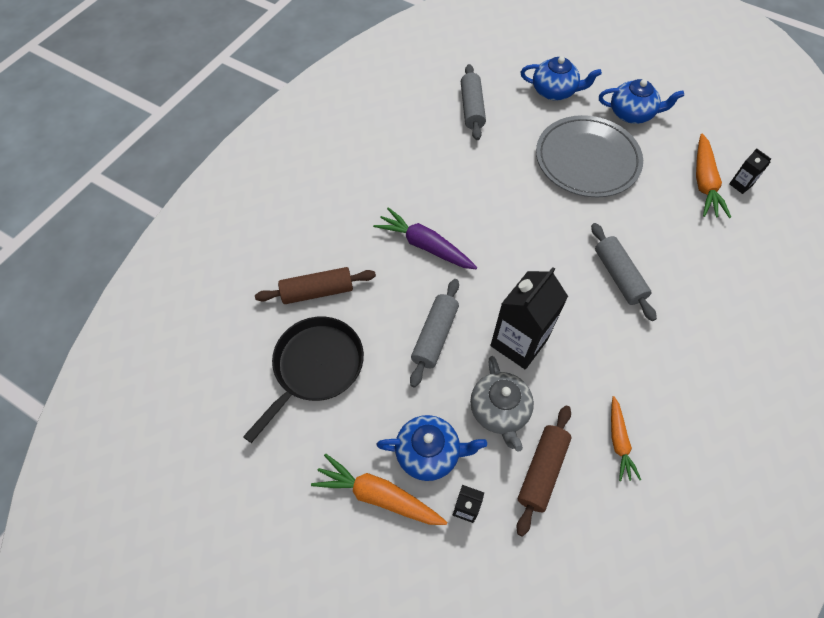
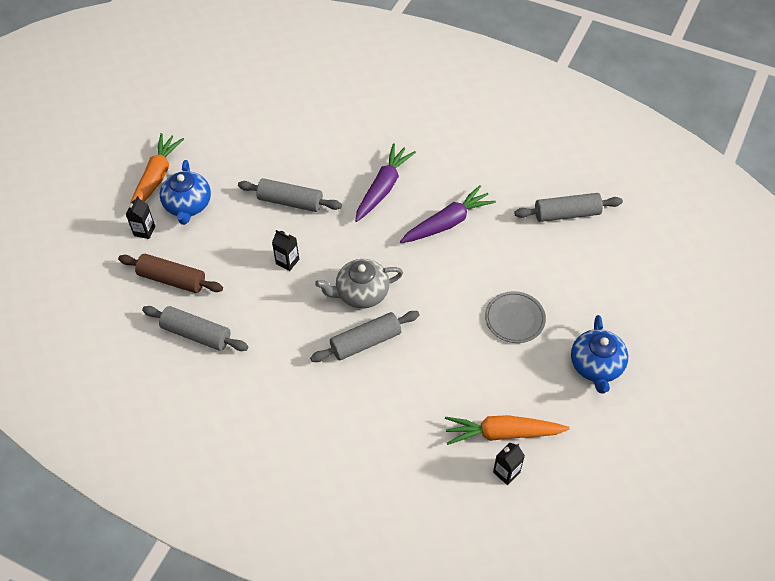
camera: 85 degrees right, 5 degrees down
(315, 367) = (258, 129): black pan -> none
(317, 291) = (328, 120): brown rolling pin -> none
(475, 196) = (447, 223): none -> purple carrot
(499, 411) = (223, 249): grey teapot -> grey teapot (361, 293)
(519, 342) = (287, 261): black carton -> black carton, size x0.45
(554, 91) = (613, 289): blue teapot -> none
(587, 159) = (515, 319): grey plate -> grey plate, size x0.52
(618, 441) = (196, 334): orange carrot -> grey rolling pin

